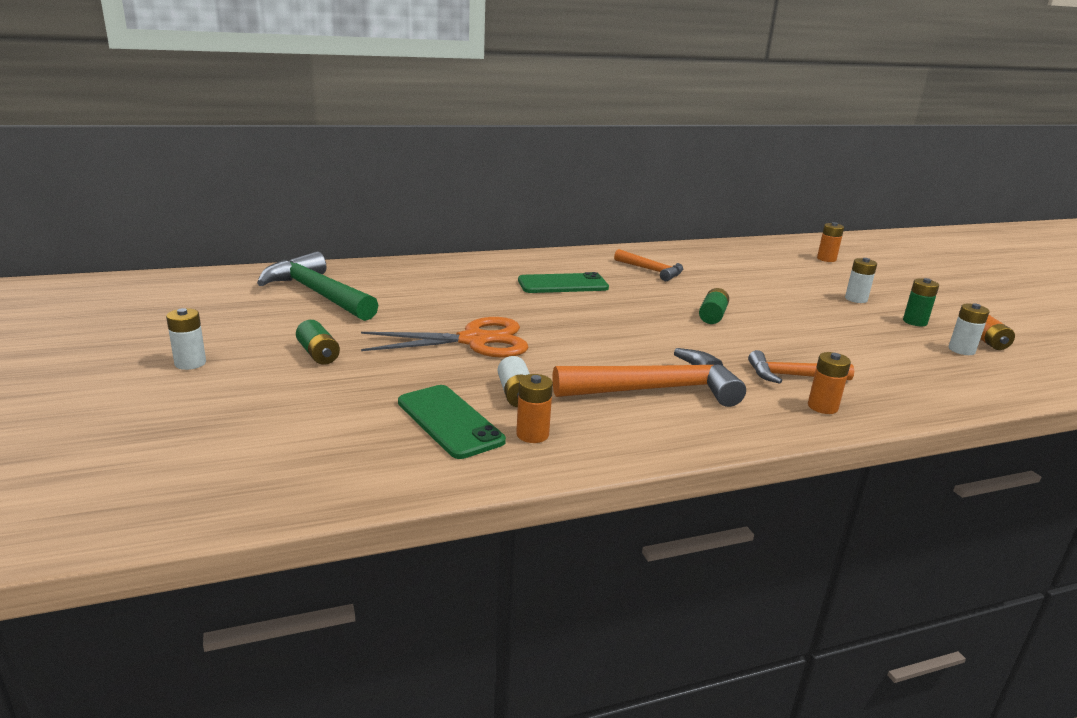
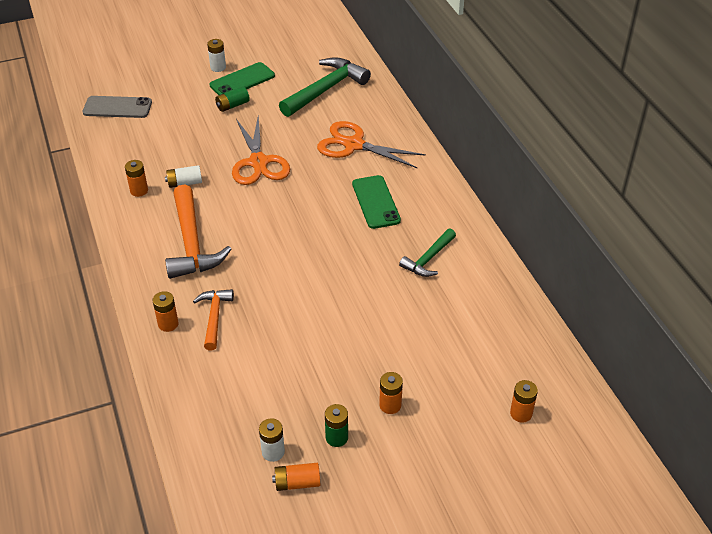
camera: 90 degrees right, 20 degrees up
(253, 465) = (117, 107): none -> grey phone
(450, 421) = (154, 161): green phone -> green phone (242, 81)
(451, 287) = (354, 145): none -> orange scissors
(652, 271) = (428, 259): orange hammer -> green hammer
(712, 316) = (323, 287): green battery -> none
(856, 299) = (390, 405): white battery -> orange battery

